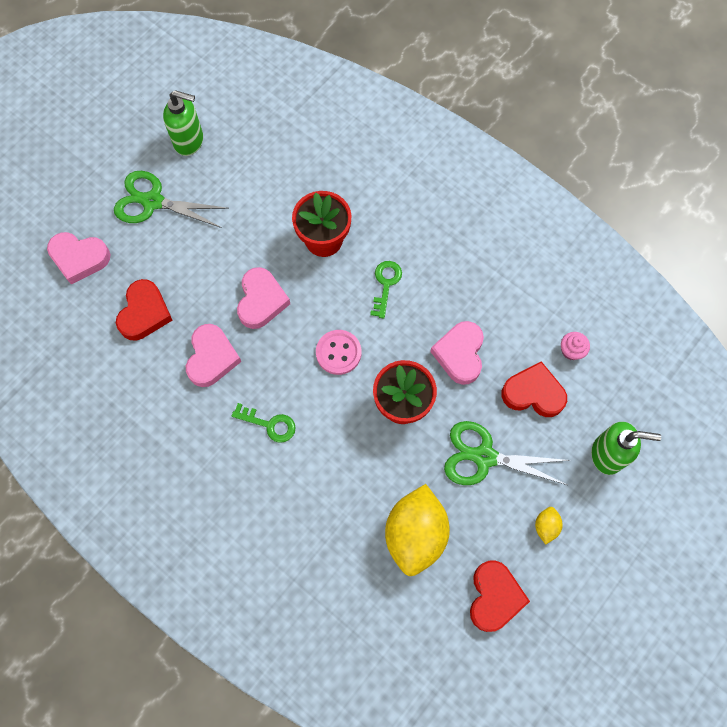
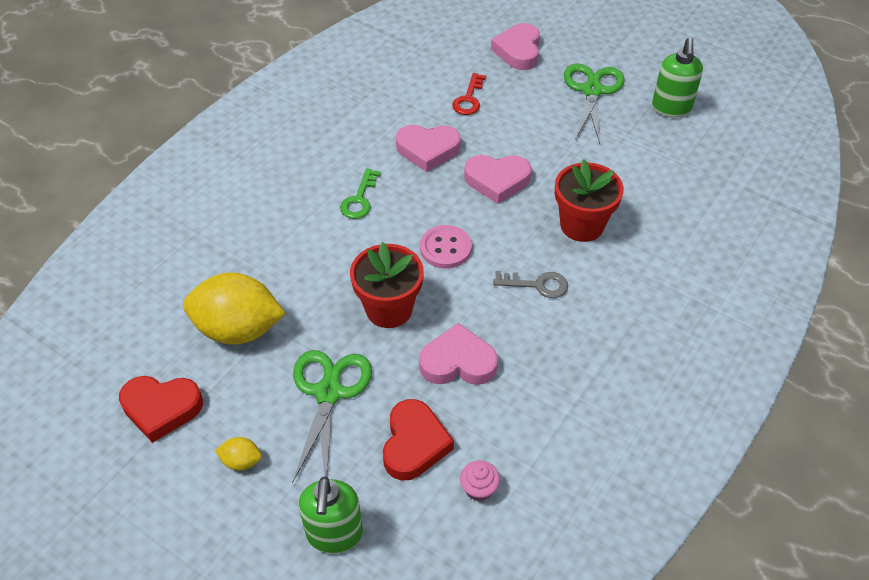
camera: 85 degrees right, 20 degrees down
(144, 313) = (469, 99): red heart -> red key
(386, 284) = (537, 285): green key -> grey key

